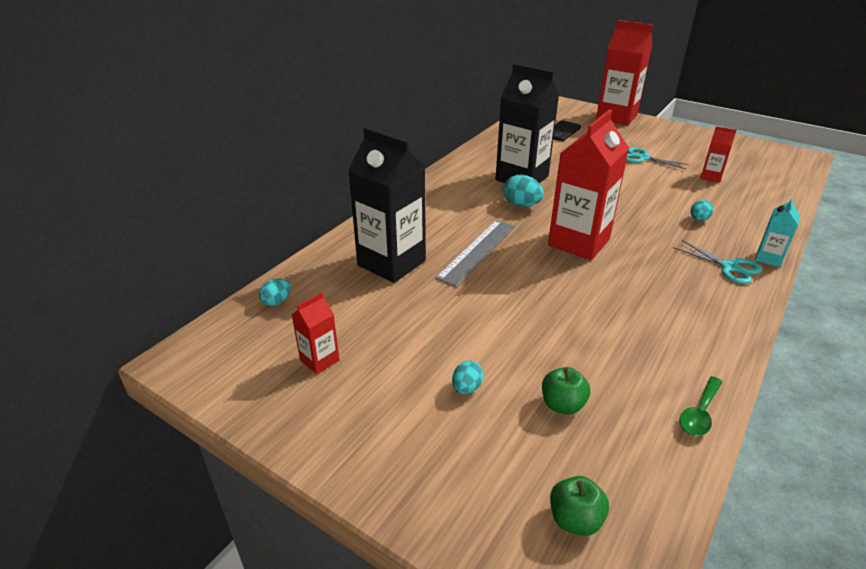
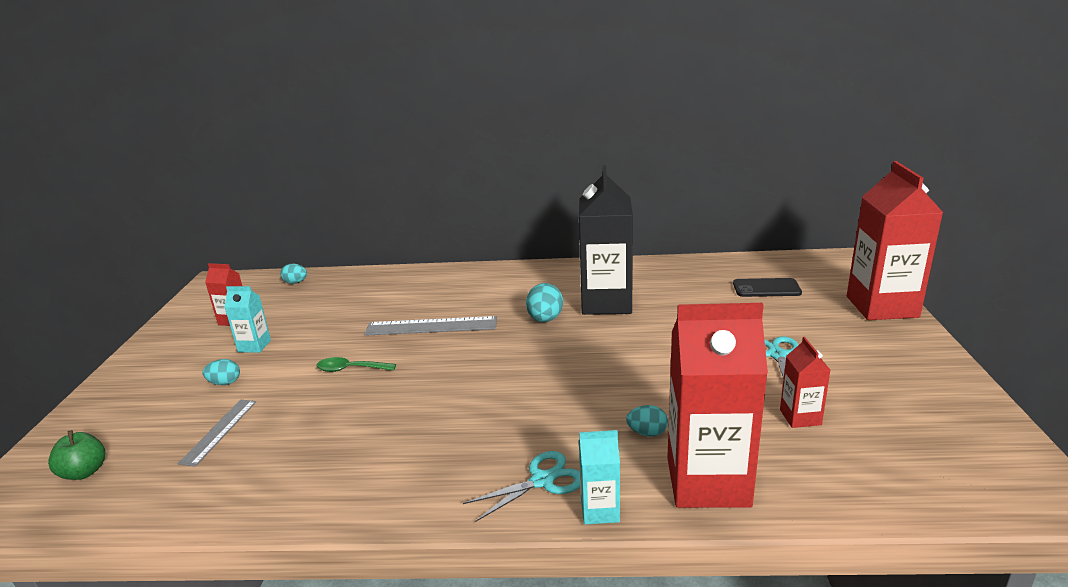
camera: 60 degrees right, 10 degrees down
(391, 263) = (379, 300): black carton -> none
(403, 355) = (254, 346): none -> turquoise carton
(562, 404) = (219, 431): green apple -> grey ruler
(578, 242) = (500, 369): red carton -> red carton (708, 482)
(699, 413) = (233, 511): green spoon -> green spoon (350, 369)
(729, 267) = (542, 480): turquoise scissors -> turquoise scissors turned 135 degrees counterclockwise

